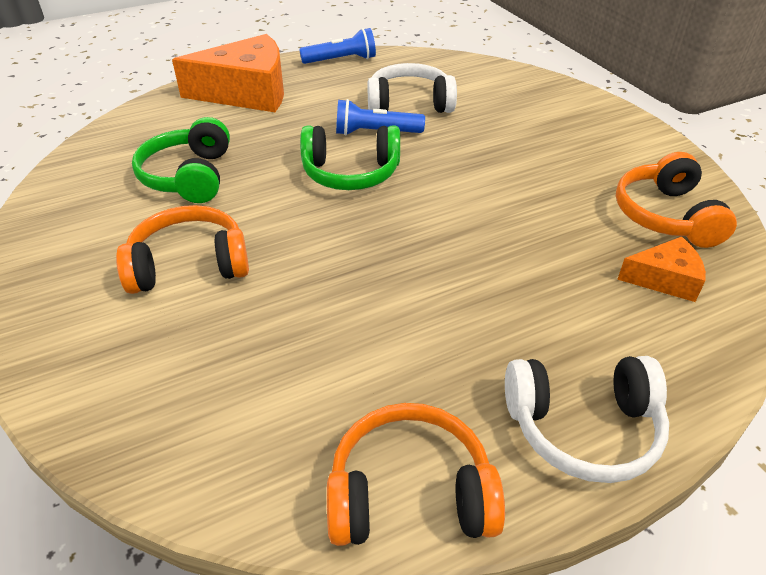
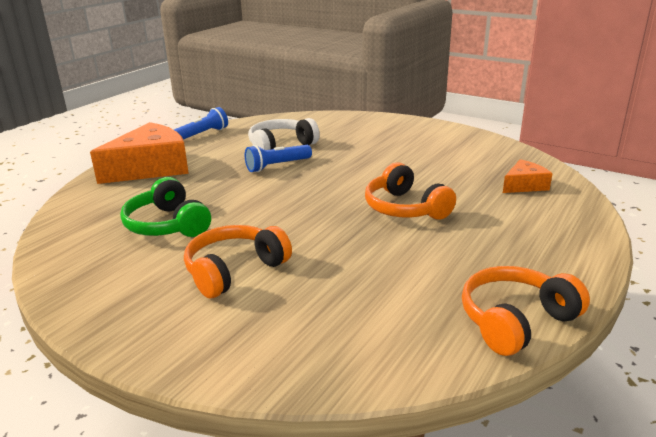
camera: 30 degrees left, 15 degrees down
(351, 173) = (287, 190): green headphones -> none
(583, 428) = (562, 259): white headphones -> none
(666, 216) = (492, 159): orange headphones -> orange headphones (405, 208)

